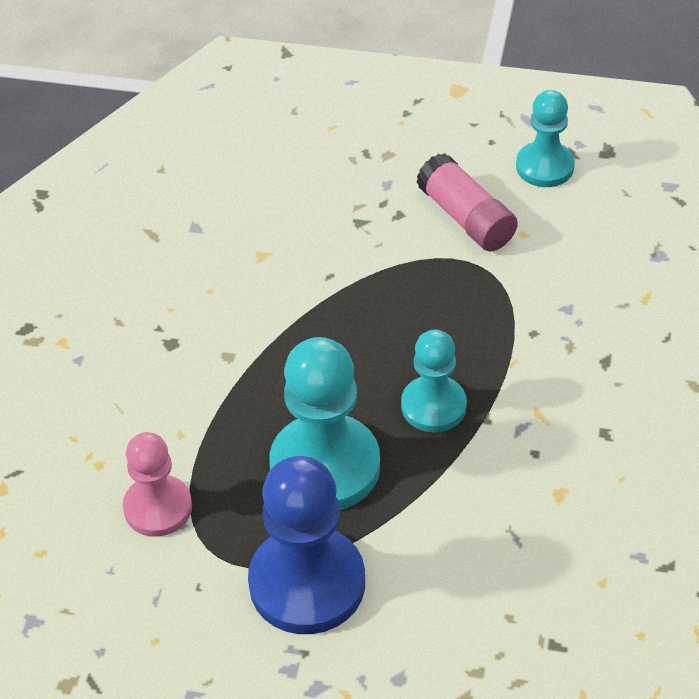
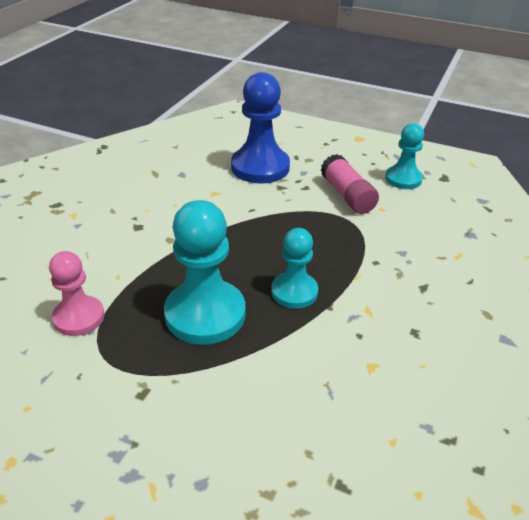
camera: 10 degrees right, 10 degrees down
(307, 583) = (159, 390): blue pawn -> blue pawn (260, 167)

